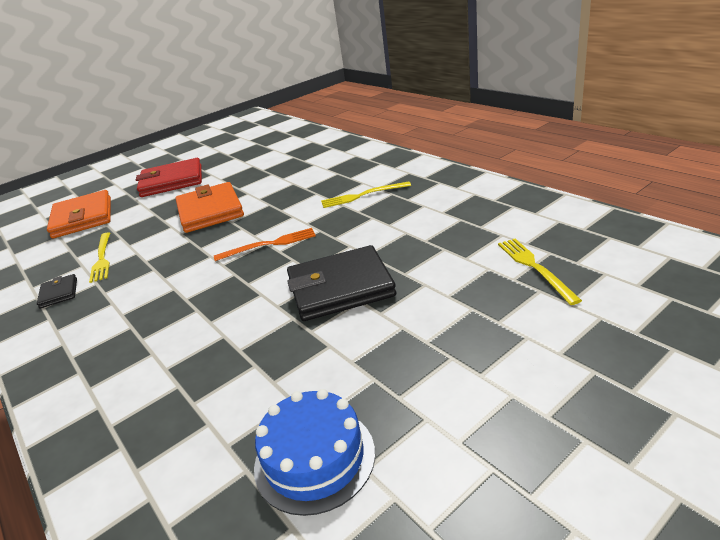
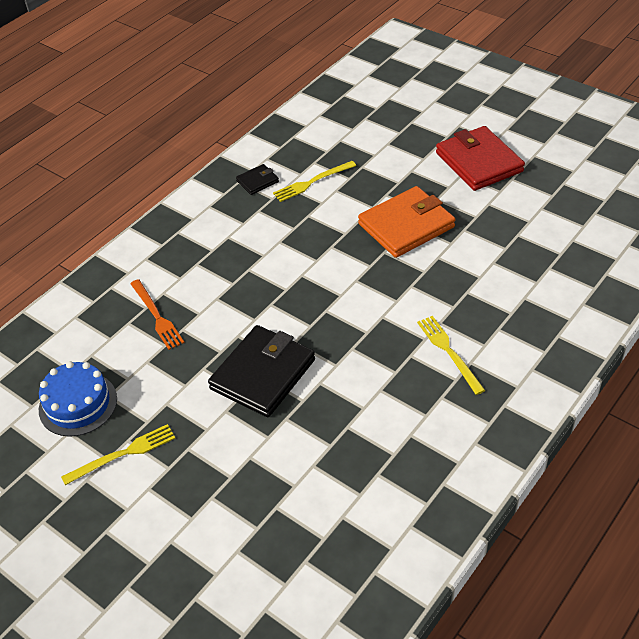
camera: 75 degrees right, 15 degrees up
(83, 218) = (389, 128): orange wallet -> none
(269, 244) = (337, 299): orange fork -> orange fork (157, 316)
(340, 288) = (263, 374): black wallet -> black wallet turned 60 degrees clockwise
(534, 267) = (295, 524): yellow fork -> yellow fork (123, 454)

